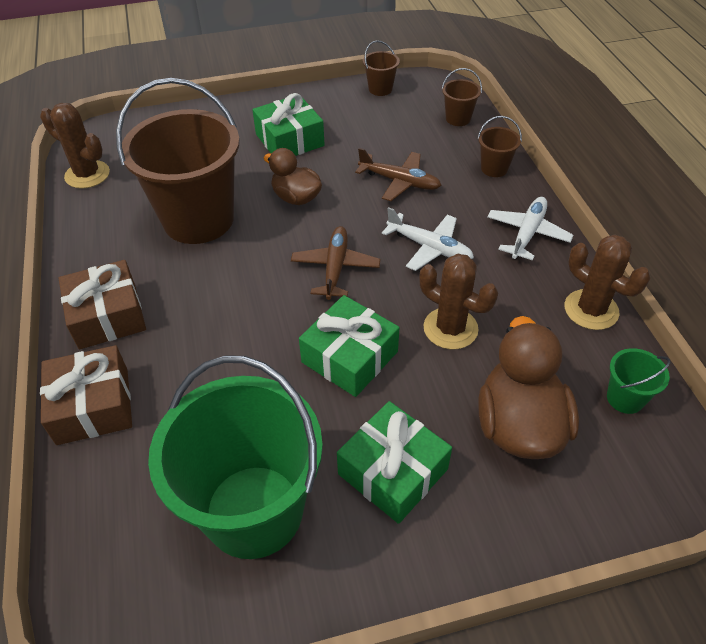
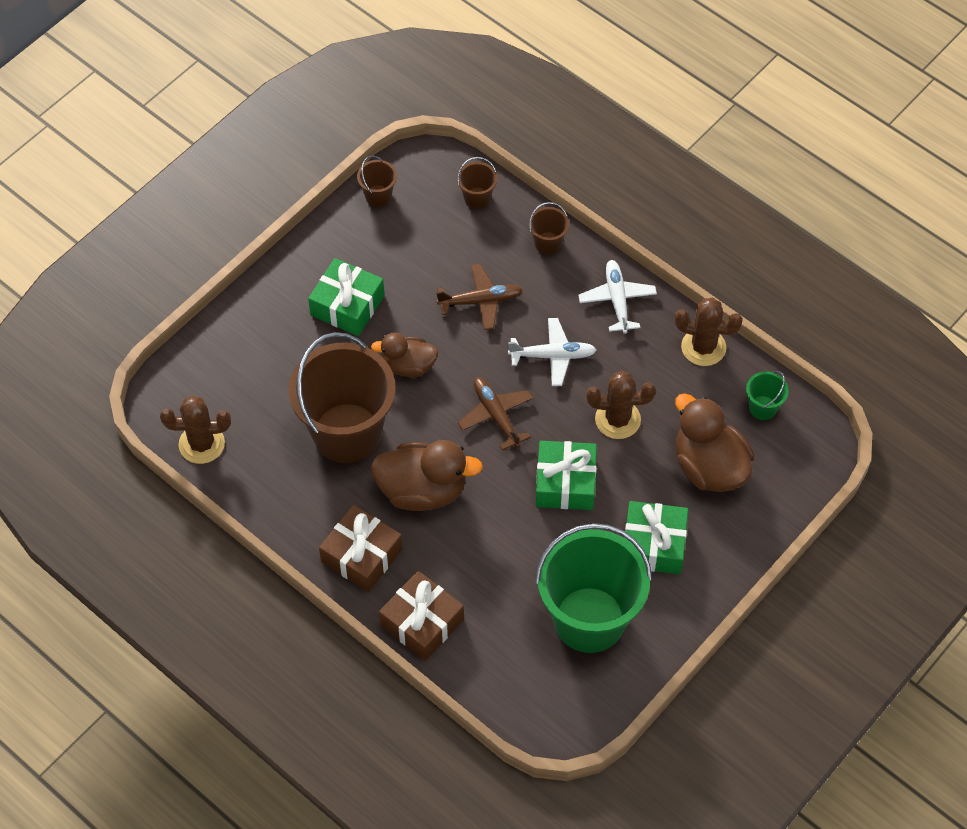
camera: 35 degrees left, 10 degrees up
(213, 292) = (422, 490): none -> brown duck

